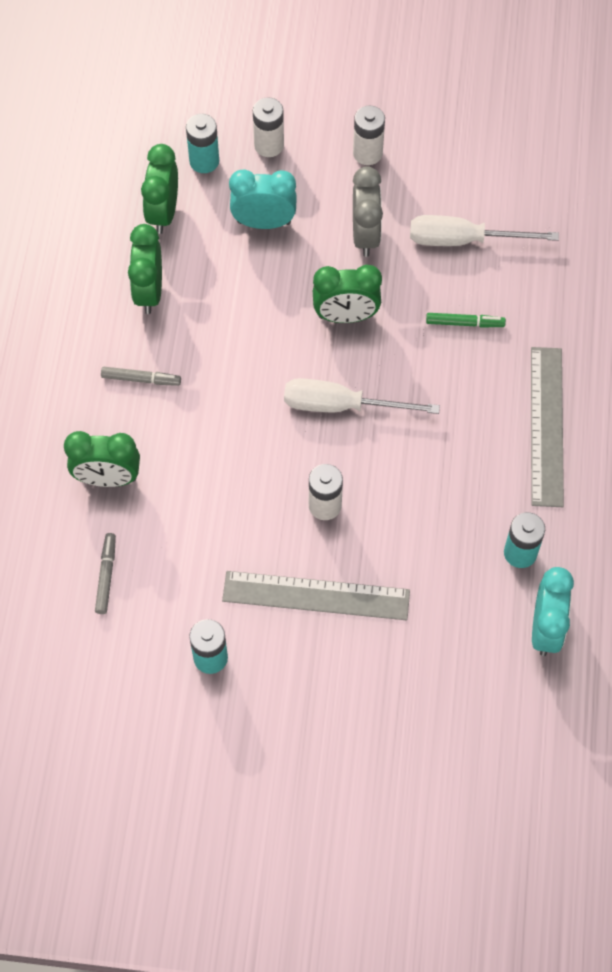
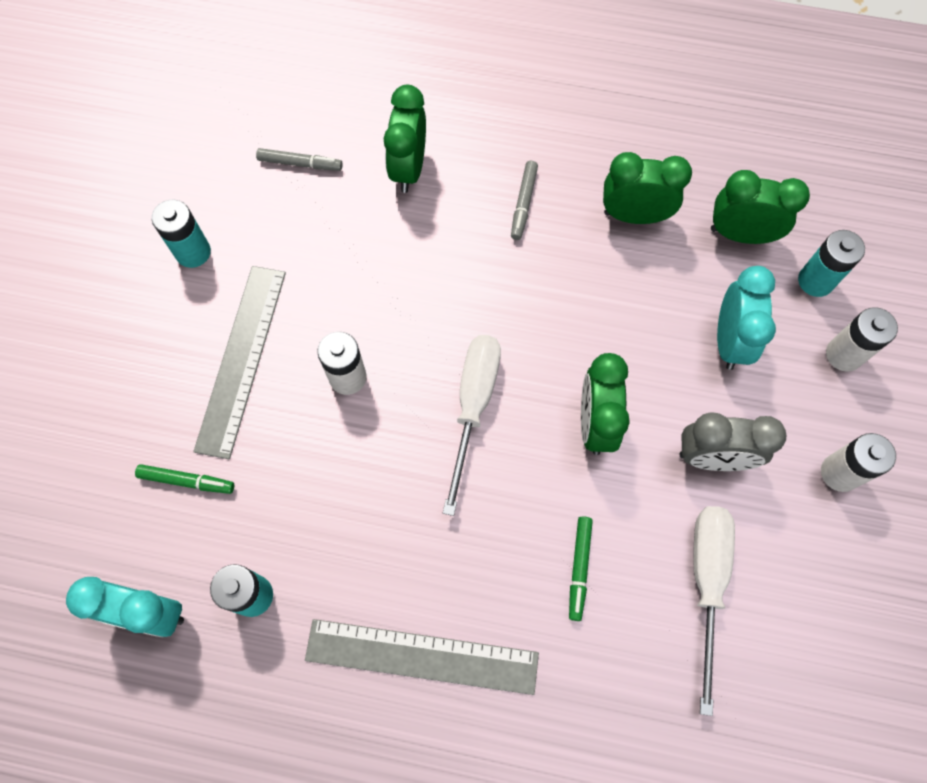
camera: 95 degrees right, 5 degrees up
(433, 621) = (187, 481): none -> green marker

